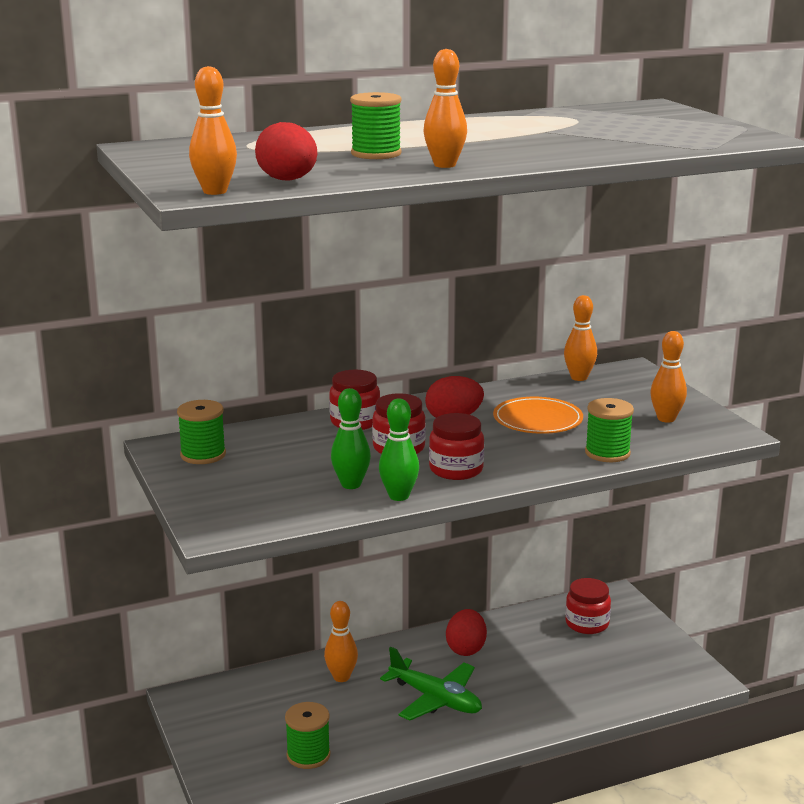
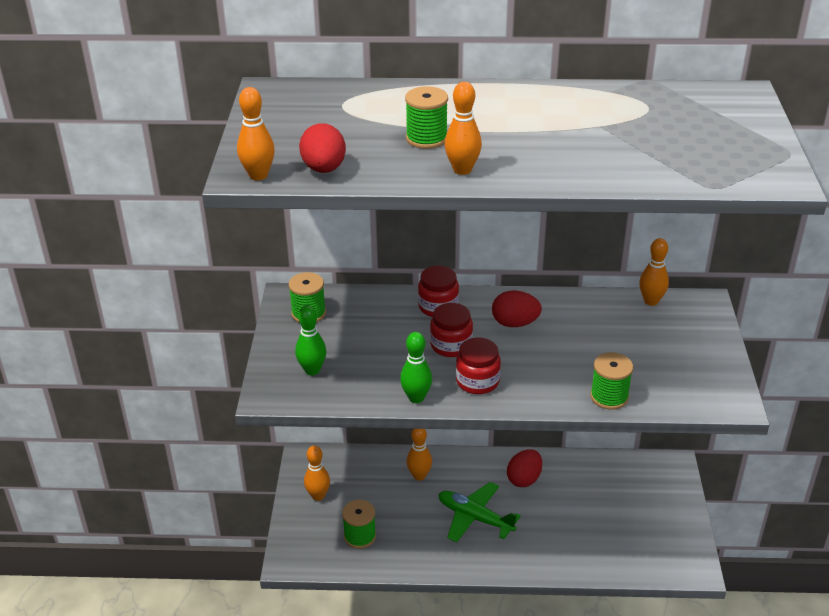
camera: 25 degrees right, 15 degrees up
(351, 484) = (390, 375): green bowling pin -> green bowling pin (312, 370)
(435, 699) = (475, 518): green plane -> green plane turned 150 degrees clockwise
(537, 420) = (580, 343): orange plate -> none
(587, 624) = (633, 485): red jar -> none
(666, 419) = (688, 370): orange bowling pin -> orange bowling pin (318, 496)

